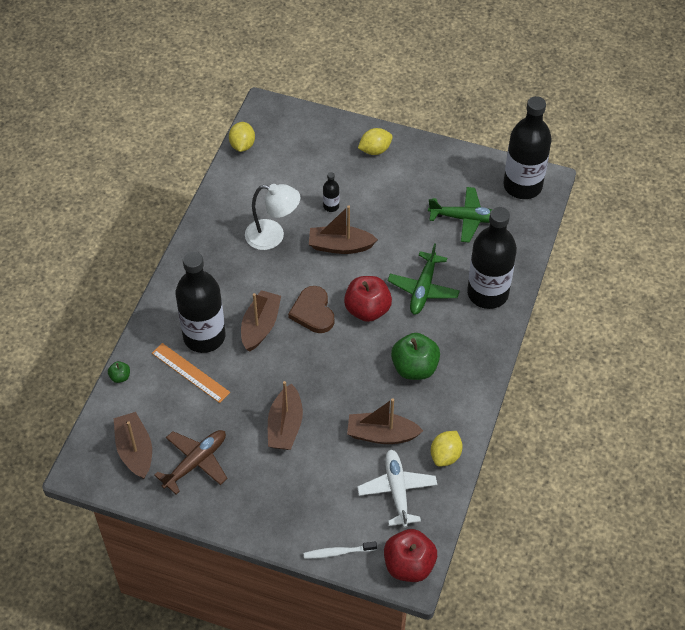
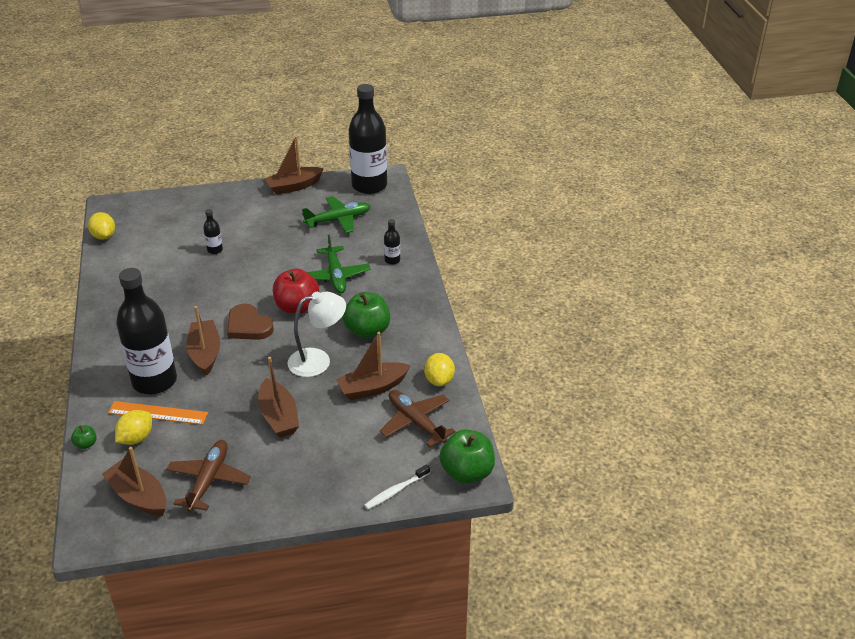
camera: 30 degrees left, 15 degrees down
(273, 236) = (174, 287): white lamp -> white lamp (318, 361)
(340, 246) = (242, 273): brown boat -> brown boat (294, 186)
(375, 150) = (229, 202): yellow lemon -> yellow lemon (136, 438)
(397, 490) = (416, 422): white plane -> brown plane
(409, 565) = (467, 472): red apple -> green apple
(487, 293) = (392, 260): black bottle -> black bottle, size x0.40

